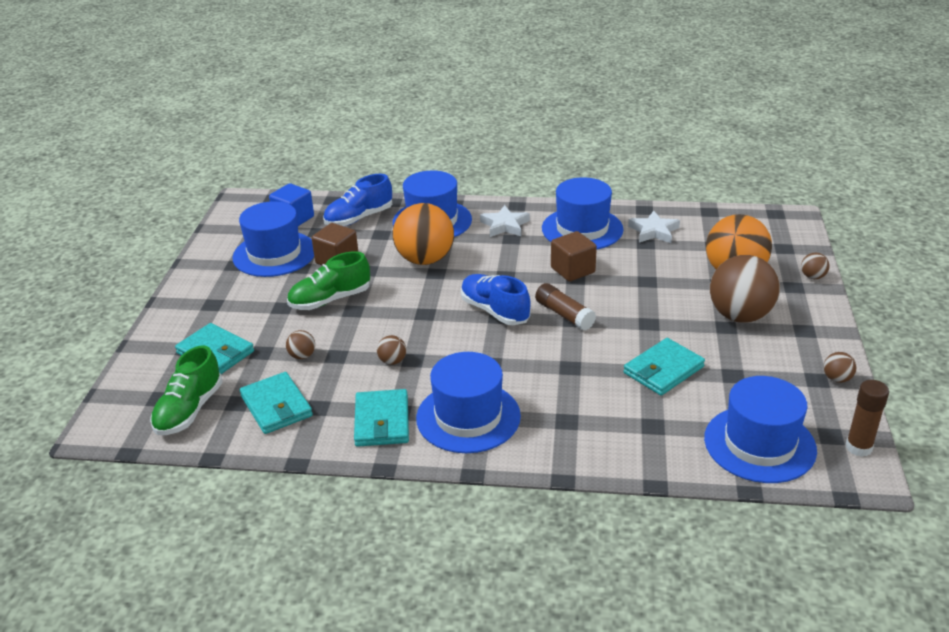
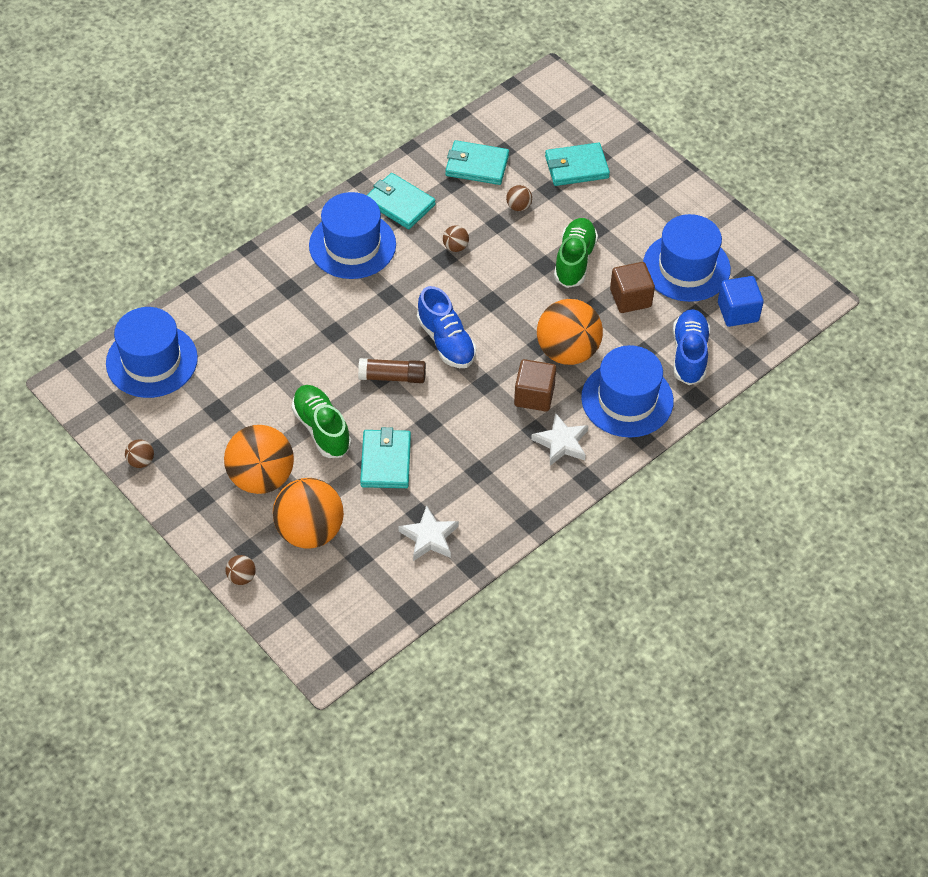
camera: 130 degrees right, 20 degrees up
(189, 410) = (522, 125): green shoe -> green shoe (322, 429)
(495, 311) = (446, 341): blue shoe -> blue shoe turned 60 degrees clockwise
(572, 270) = (441, 430): brown cube -> brown cube (534, 395)
(582, 229) = (492, 490): blue hat -> none
(663, 370) = (268, 377): turquoise wallet -> turquoise wallet (386, 461)
(740, 316) = (261, 478): brown ball -> orange ball
(858, 447) = (86, 405): brown glue stick -> none

